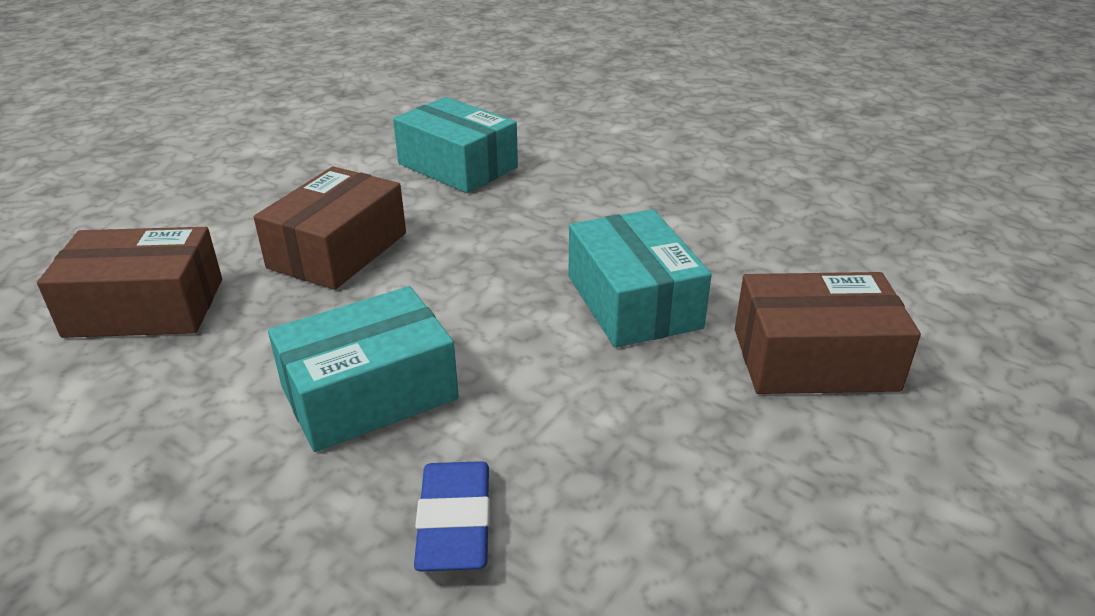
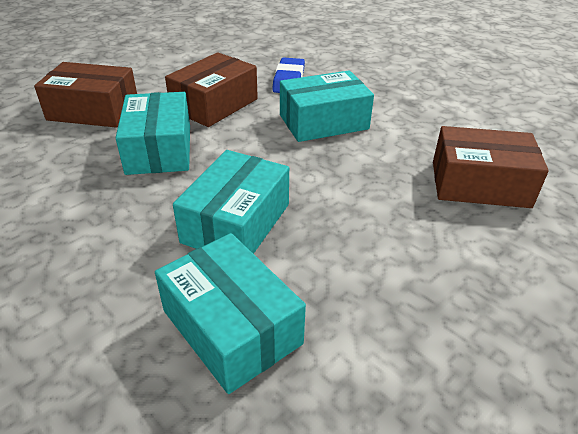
camera: 170 degrees left, 5 degrees up
(338, 250) = (355, 216): brown box -> brown box (214, 105)
(479, 229) = (236, 223): none -> turquoise box

